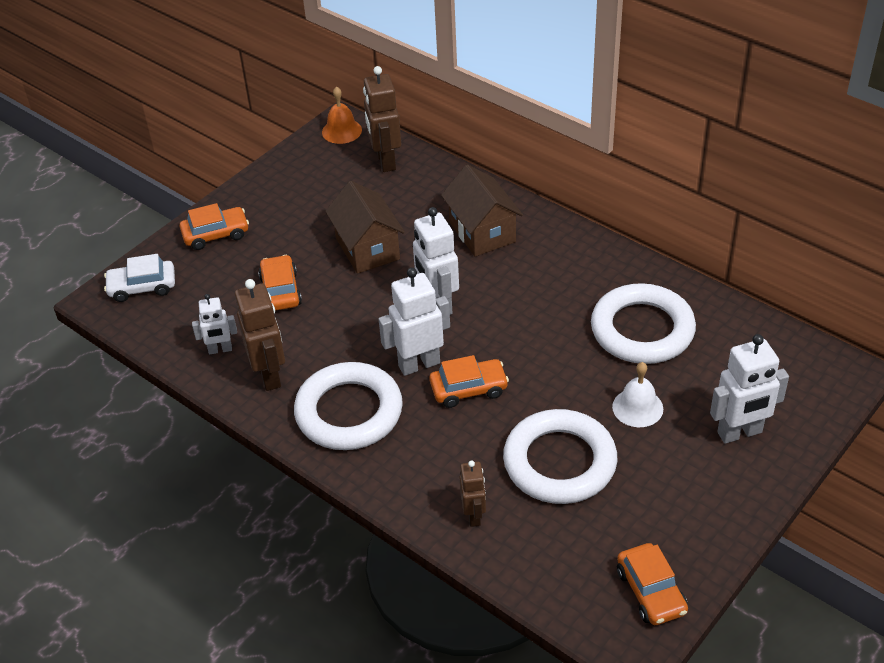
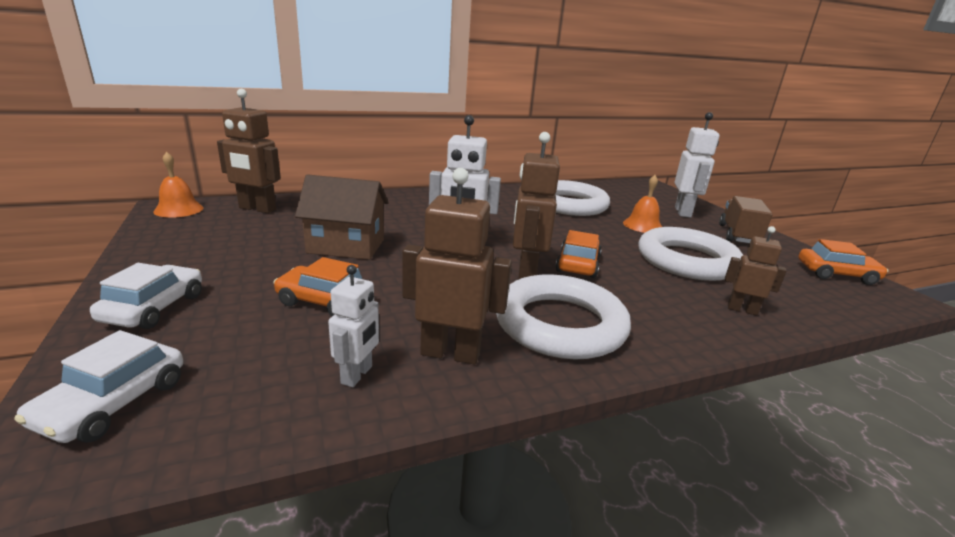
camera: 65 degrees left, 20 degrees down
(216, 234) = (154, 308): orange car -> white car
(419, 364) = (526, 272): white robot -> brown robot
(482, 232) = (405, 209): brown house -> none
(637, 407) = (642, 225): white bell -> orange bell
(701, 496) = (738, 235): none -> brown truck

